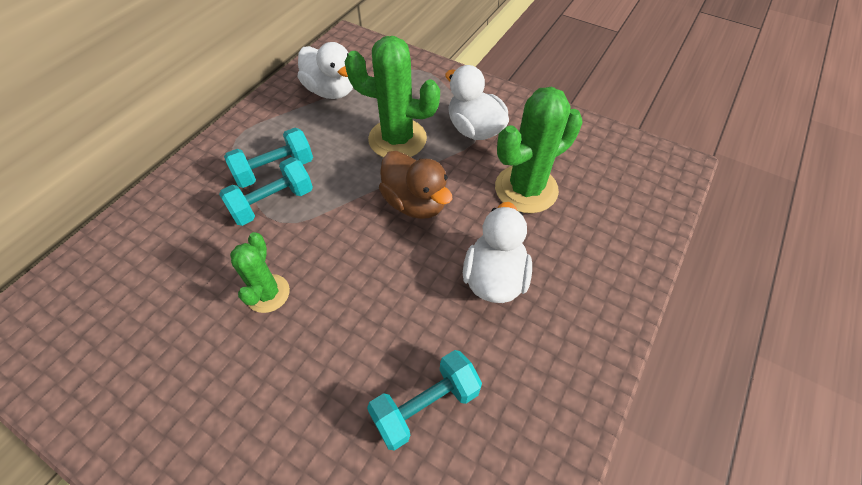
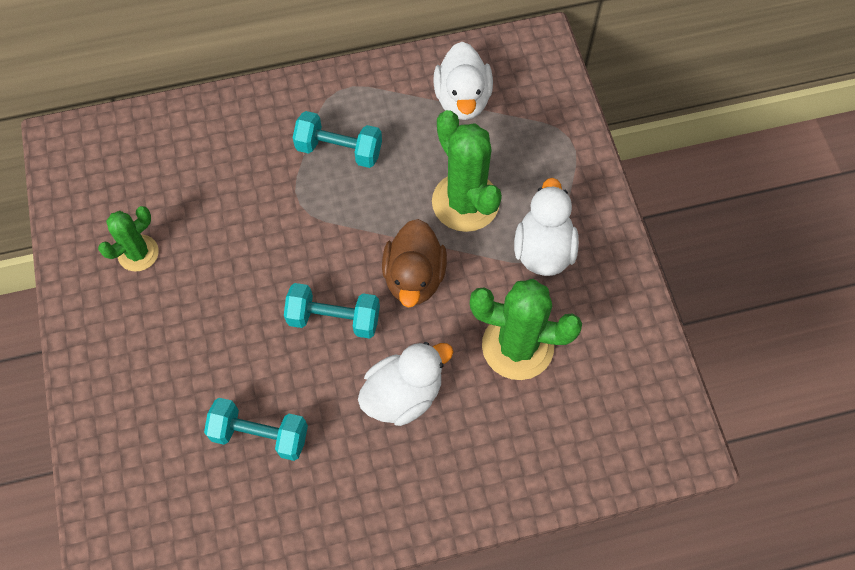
camera: 45 degrees right, 10 degrees up
(268, 293) = (239, 259): green cactus -> green cactus (138, 253)
(273, 203) = (310, 182): turquoise dumbbell -> turquoise dumbbell (334, 319)

